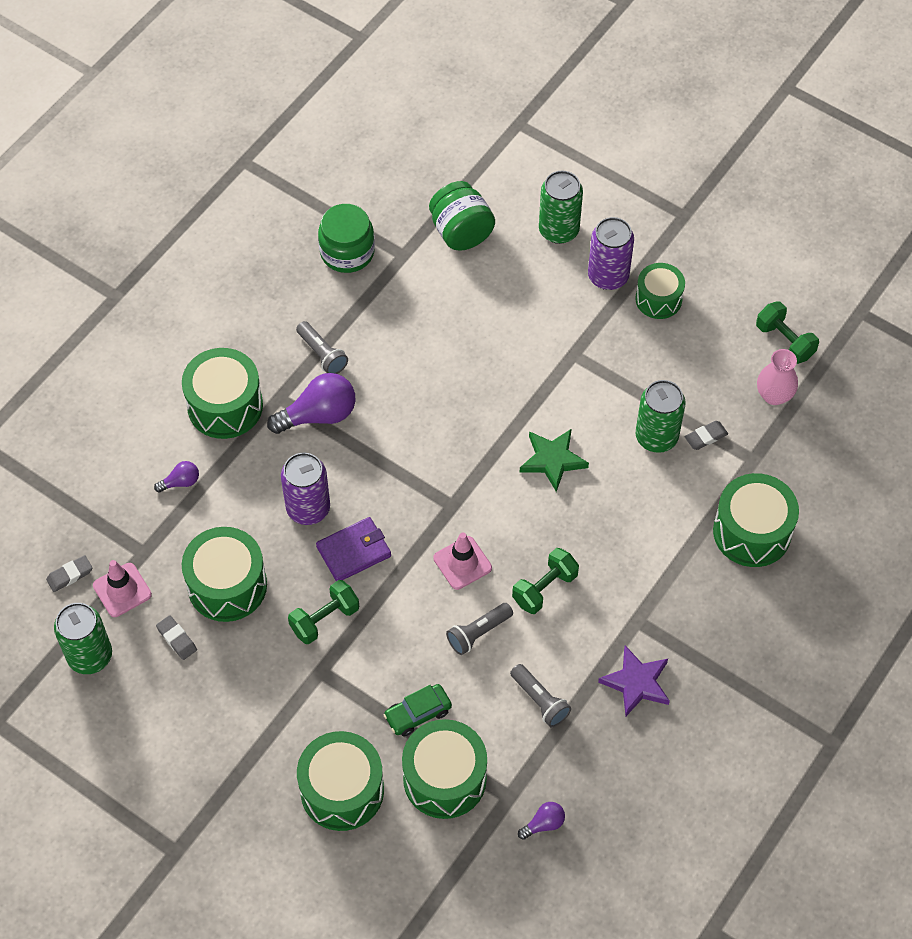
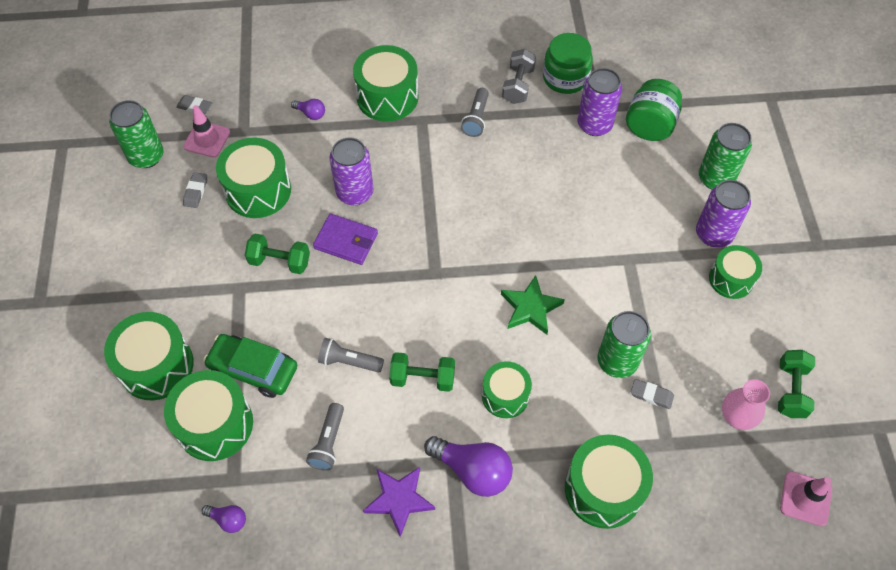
camera: 50 degrees right, 0 degrees up
(318, 294) = (518, 85): none -> grey dumbbell
(318, 415) = (429, 149): purple light bulb -> purple light bulb (472, 471)
(418, 713) = (253, 370): green car -> green car, size x1.50
(419, 271) = (594, 125): none -> purple can
(462, 563) = (396, 311): pink traffic cone -> pink traffic cone (805, 498)
(614, 539) = (505, 395): none -> green drum

